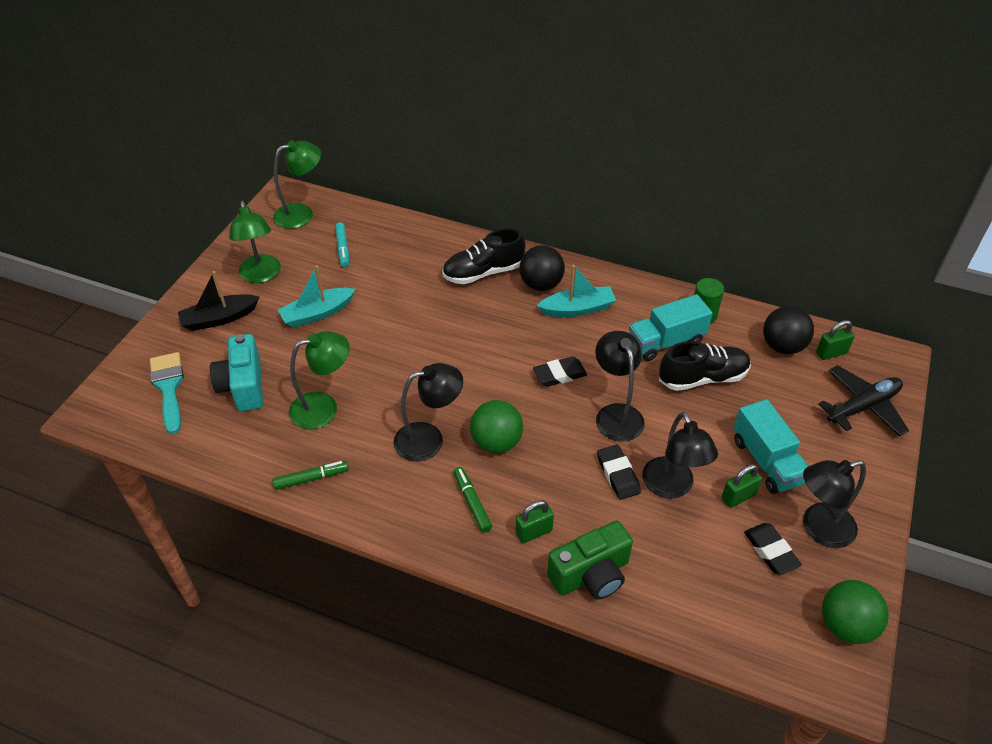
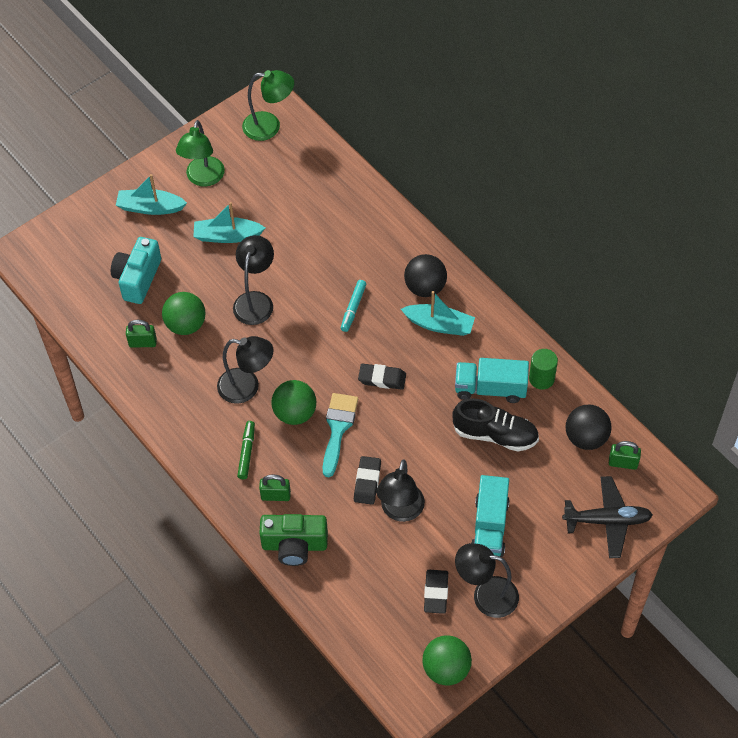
camera: 30 degrees right, 10 degrees up
(168, 387) = (84, 255): turquoise brush -> turquoise brush (338, 429)
(219, 318) = (150, 207): black boat -> turquoise boat
(311, 478) = (145, 379): green marker -> none
(324, 408) = (186, 325): green lamp -> green ball
(343, 248) = (283, 178): turquoise marker -> turquoise marker (353, 308)
(483, 272) = (384, 254): black shoe -> none
(616, 414) = (402, 433): black lamp -> black lamp (255, 300)
(738, 496) = (445, 542): green padlock -> green padlock (142, 343)

